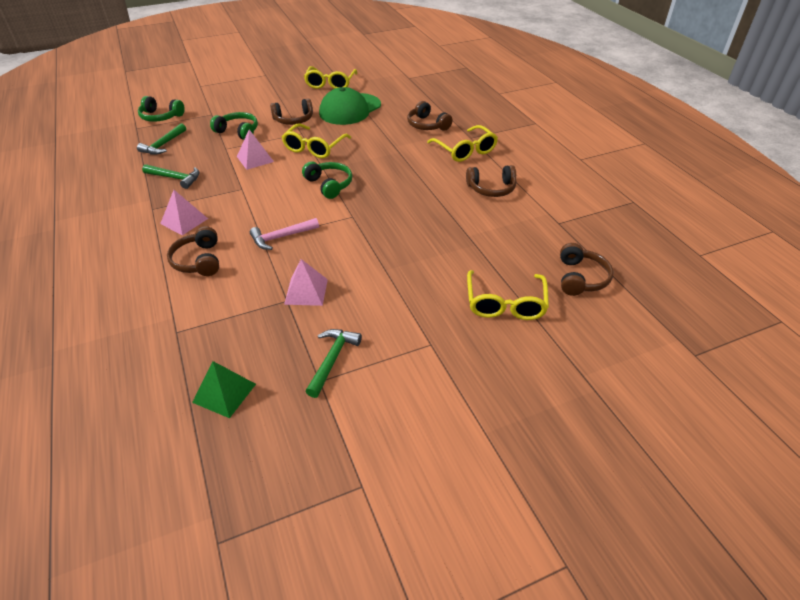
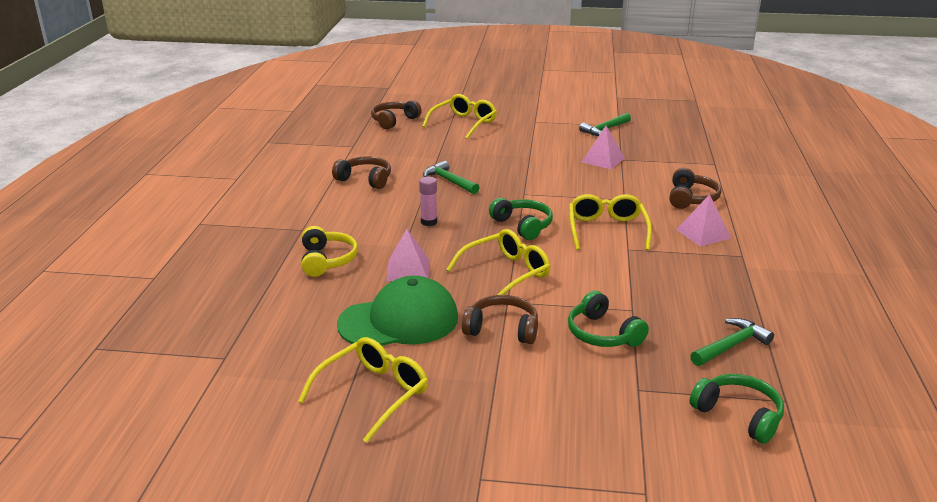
camera: 150 degrees left, 15 degrees down
(175, 178) = (712, 285): green hammer -> green hammer (449, 181)
(224, 393) = (682, 134): green pyramid -> none
(255, 159) = (595, 281): pink pyramid -> pink pyramid (408, 270)
(281, 237) = (604, 195): pink hammer -> none
(329, 185) = (523, 225): green headphones -> green headphones turned 150 degrees clockwise
(398, 167) = (429, 222): none -> pink glue stick
(427, 125) = (327, 260): brown headphones -> yellow headphones
(465, 150) = (332, 218): yellow glasses -> yellow glasses (607, 230)

